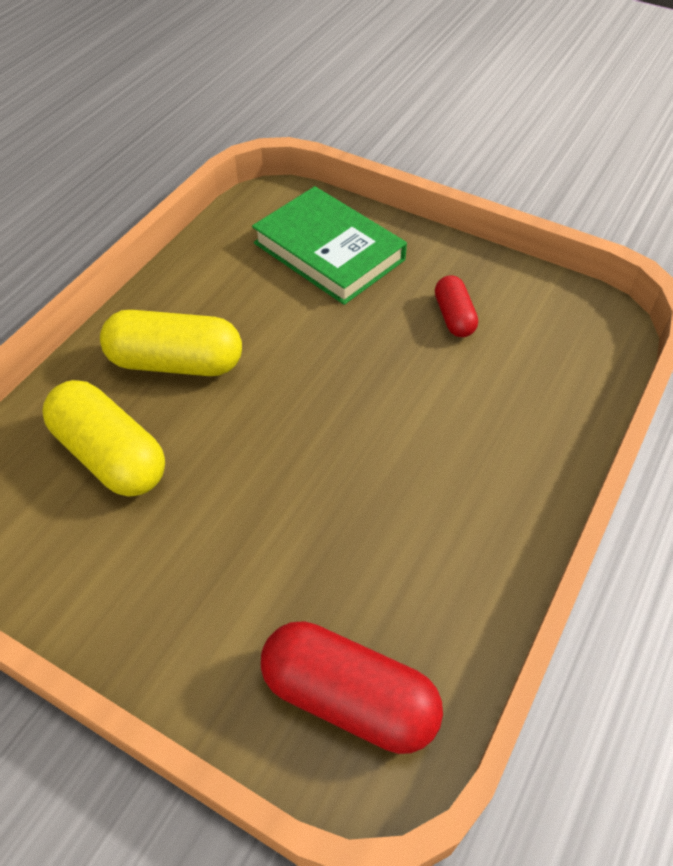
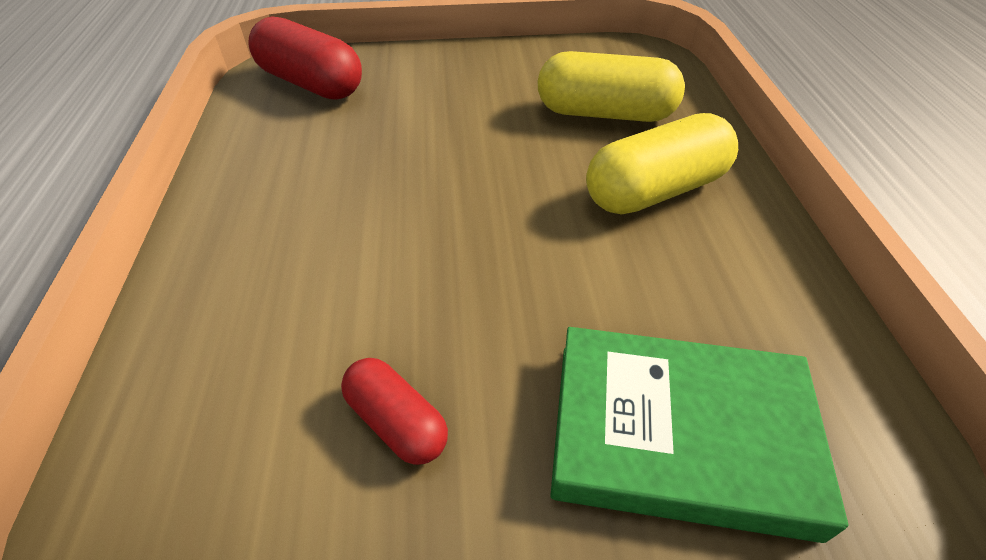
camera: 145 degrees right, 5 degrees down
(349, 698) = (311, 83): red capsule -> red capsule turned 45 degrees clockwise

